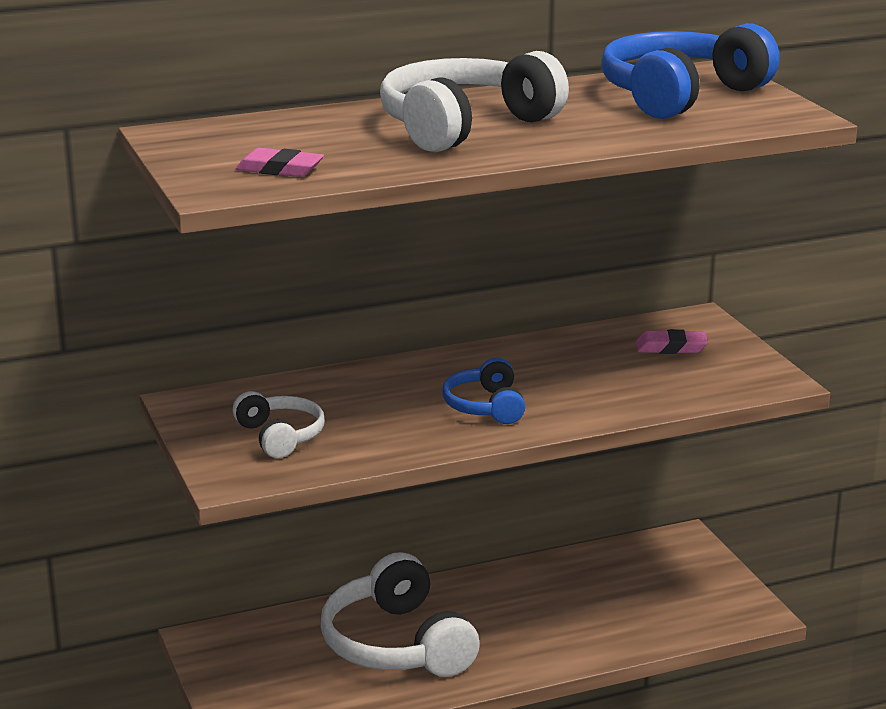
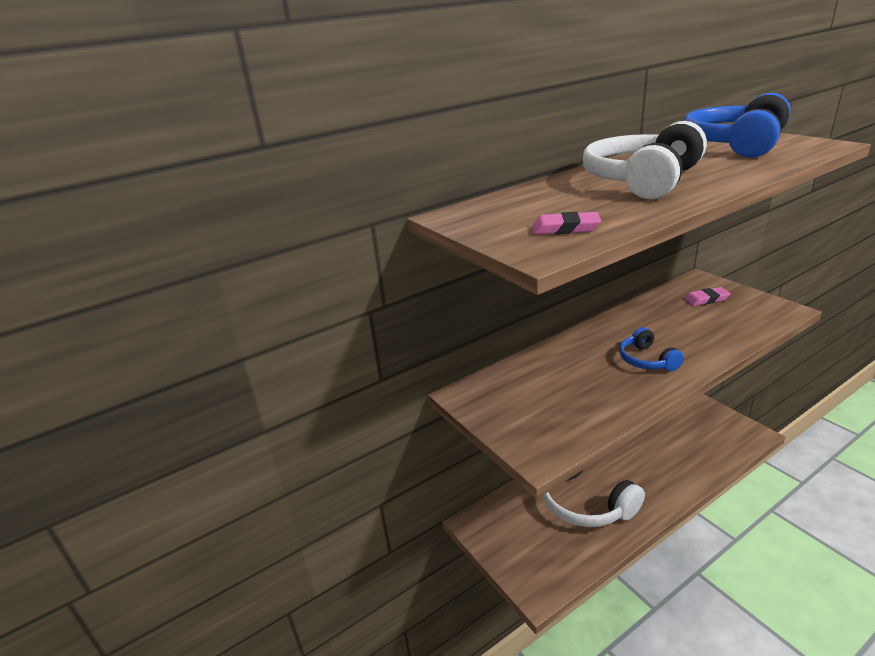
camera: 10 degrees left, 5 degrees up
(280, 436) = (542, 410): white headphones -> none

